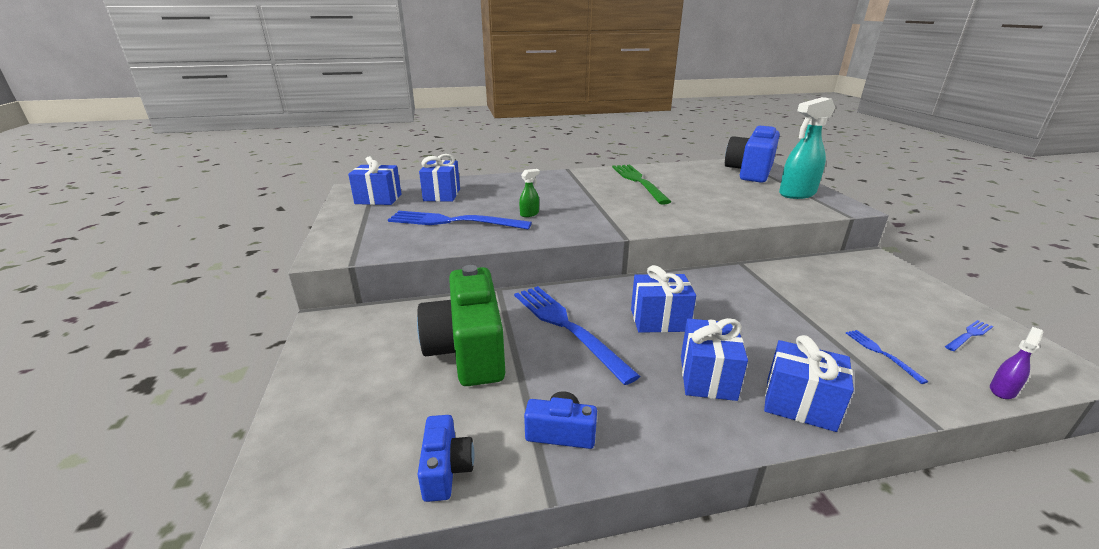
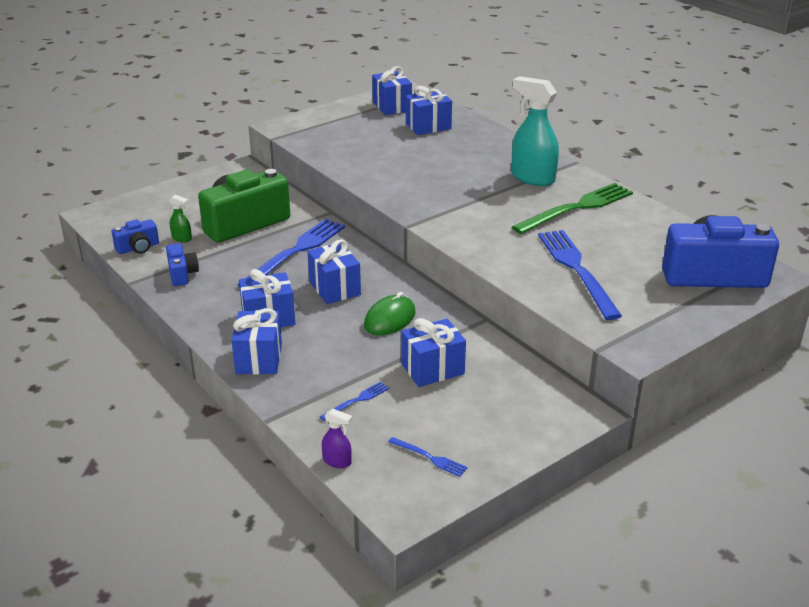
camera: 65 degrees right, 5 degrees up
(453, 221) = (374, 148): blue fork -> blue fork (577, 270)
(529, 214) = (421, 173): green spray bottle -> green spray bottle (182, 238)
(729, 303) = (390, 319): none -> green mouse
(797, 194) = (650, 311): turquoise spray bottle -> turquoise spray bottle (532, 178)
(820, 302) = (432, 369): none -> blue gift

